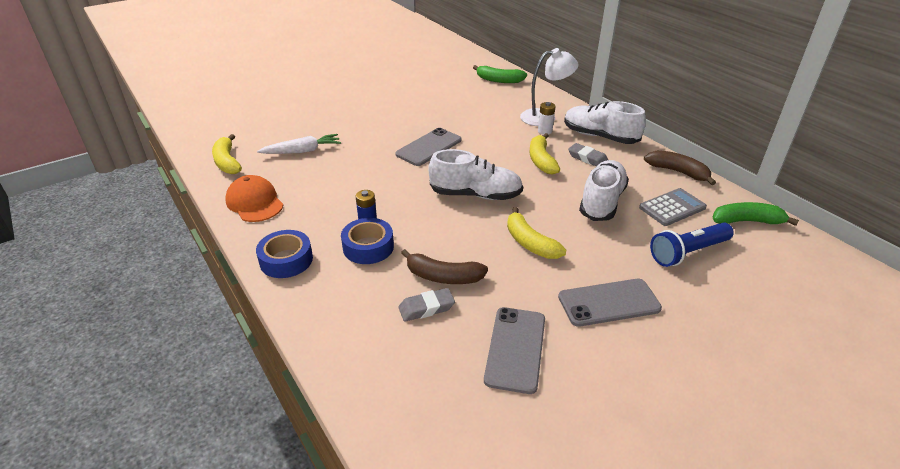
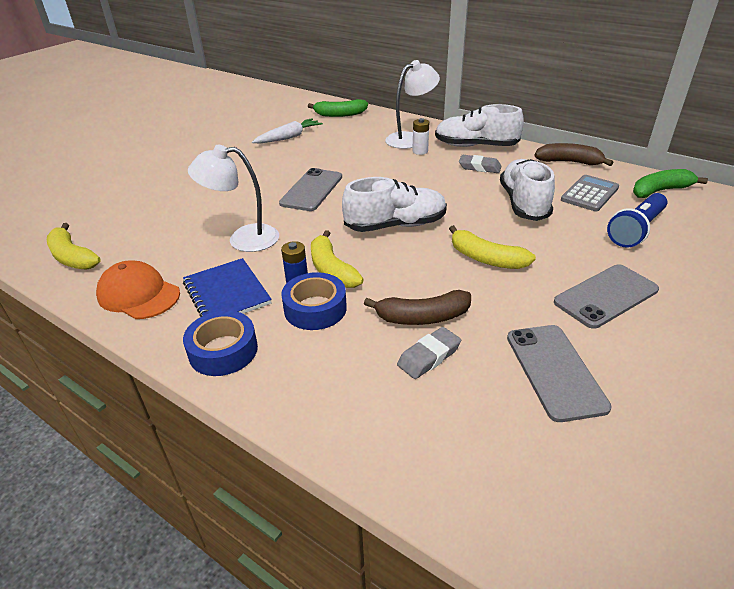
camera: 20 degrees left, 0 degrees up
(302, 151) = (165, 224): white carrot -> white carrot (289, 137)
(314, 217) = (227, 293): none -> blue notebook
(351, 177) = (243, 239): none -> white lamp
(541, 160) = (437, 178): yellow banana -> yellow banana (331, 270)

